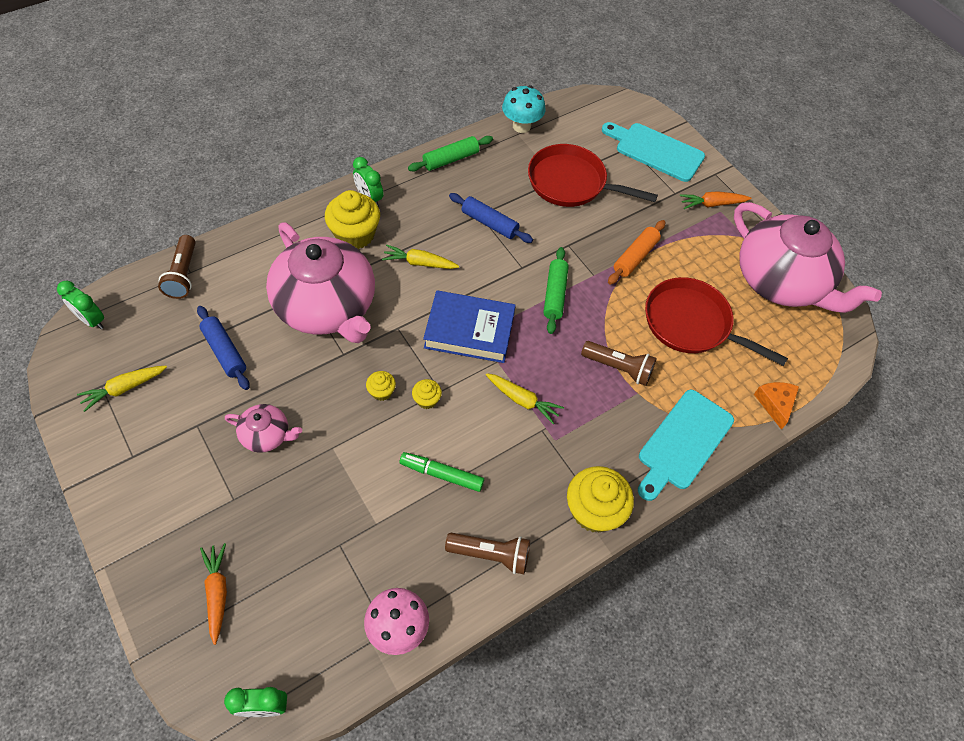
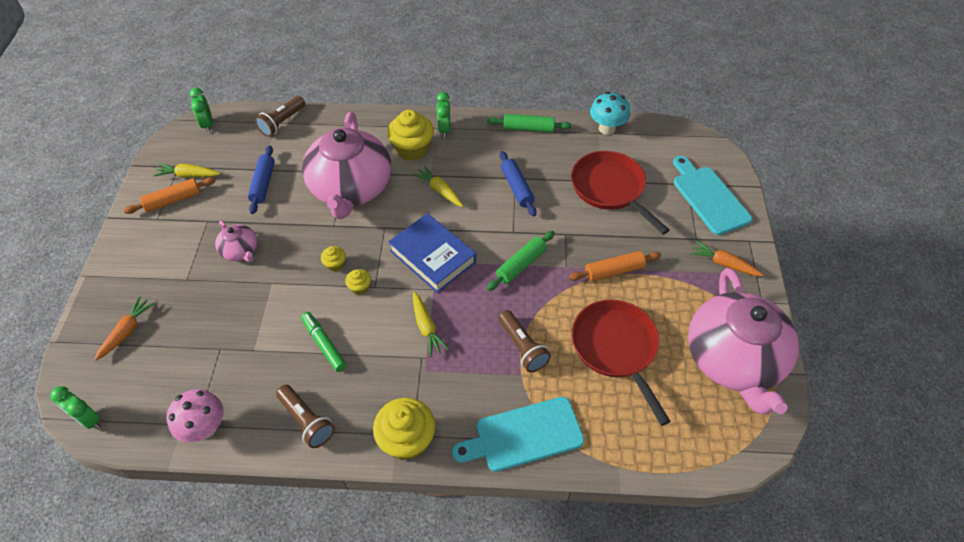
camera: 40 degrees right, 5 degrees down
(132, 426) = (173, 200): none -> orange rolling pin
(775, 404) = (634, 455): orange cheese -> none

